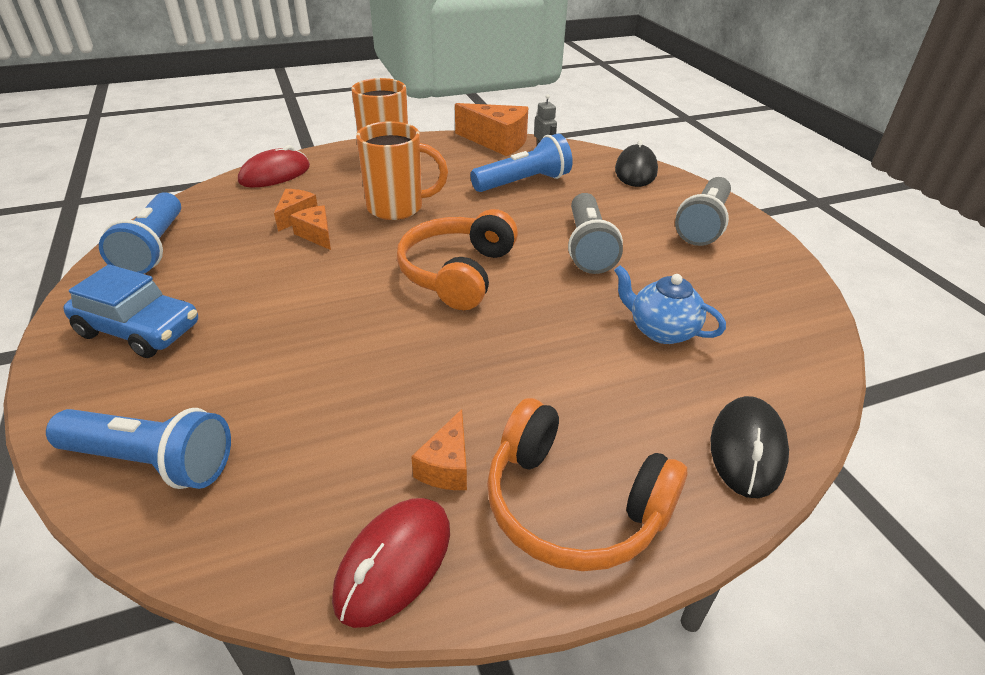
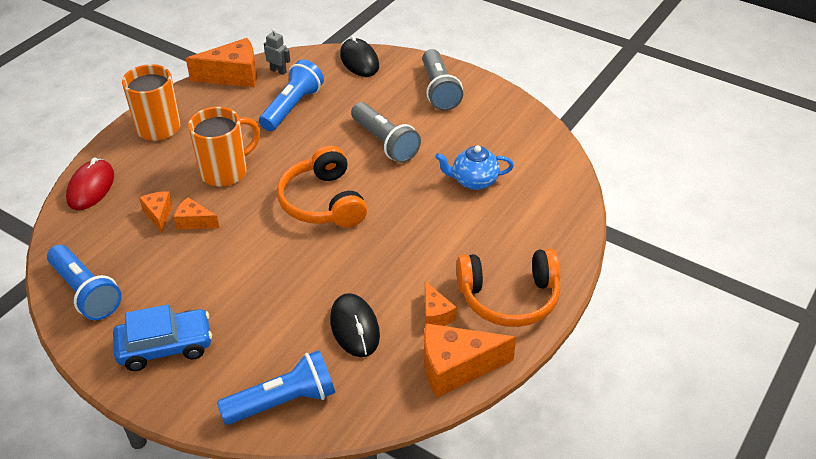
camera: 35 degrees left, 5 degrees up
(394, 563) = (456, 368): red mouse -> orange cheese
(747, 449) = (562, 227): black mouse -> black mouse (354, 327)

